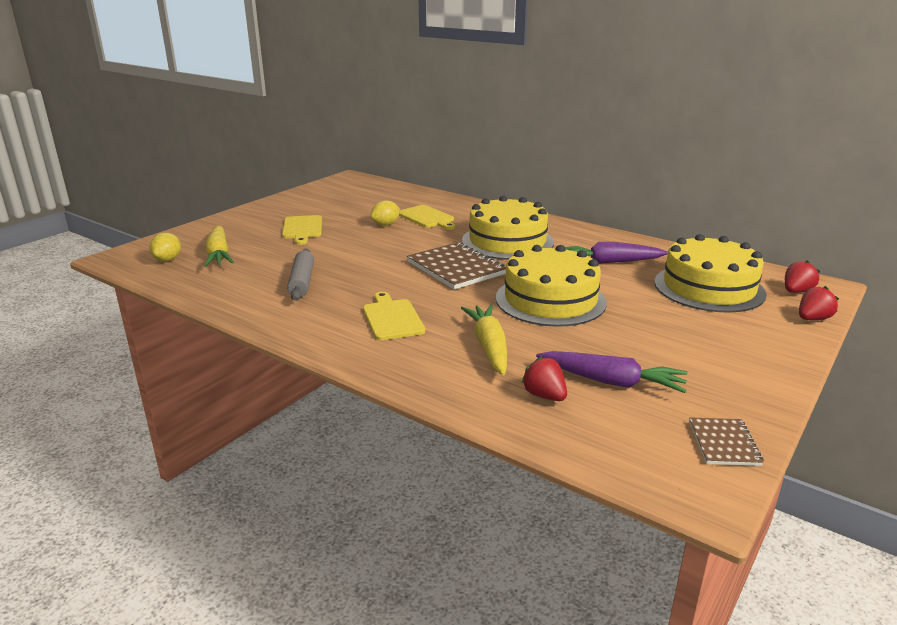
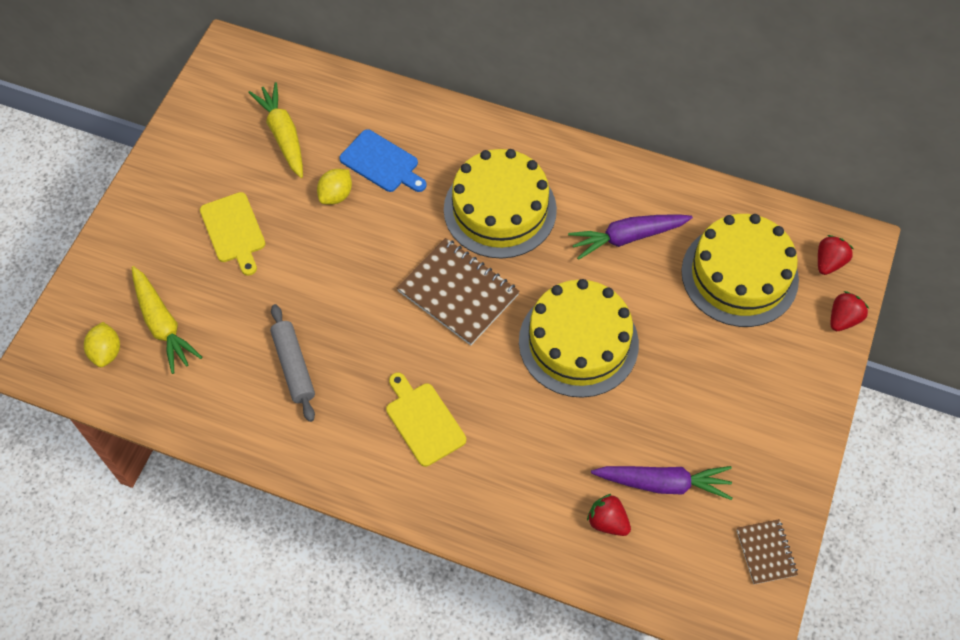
camera: 15 degrees left, 35 degrees up
(427, 218) = (382, 163): yellow cutting board -> blue cutting board
(489, 346) = (537, 451): yellow carrot -> yellow carrot (283, 135)

